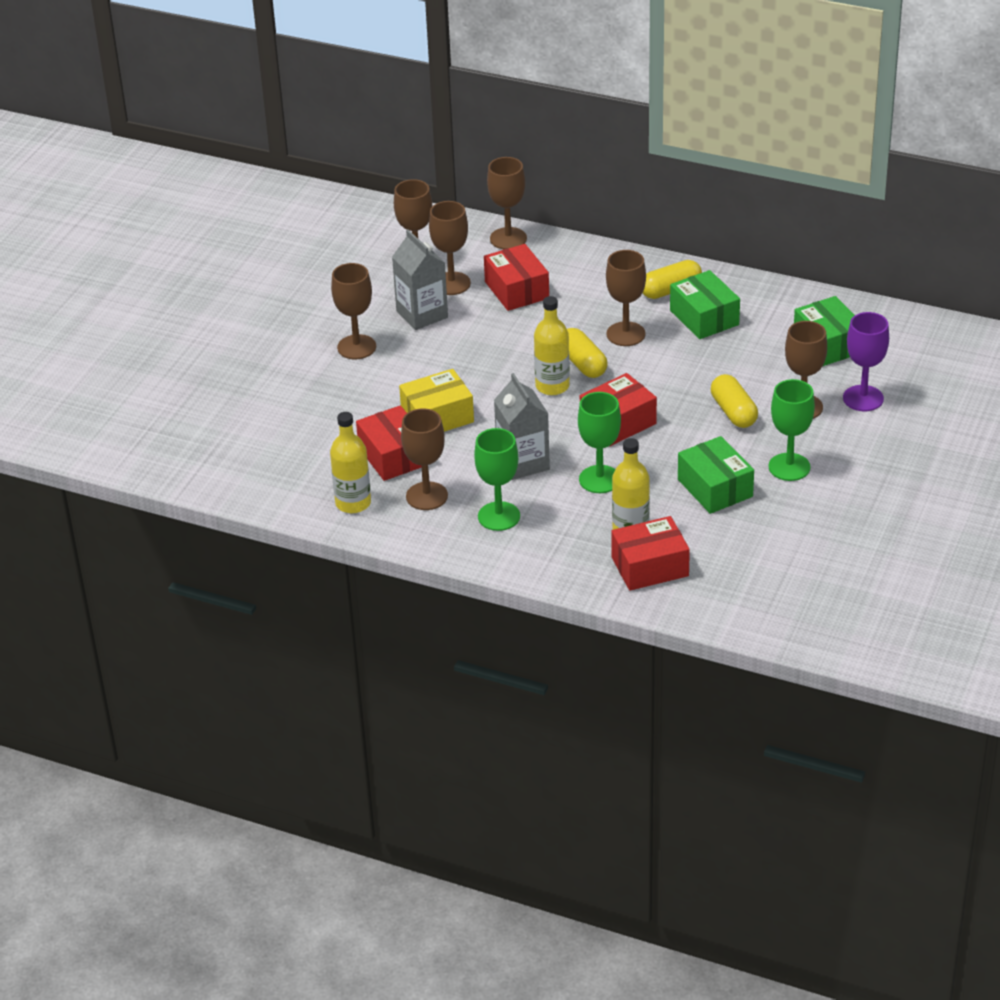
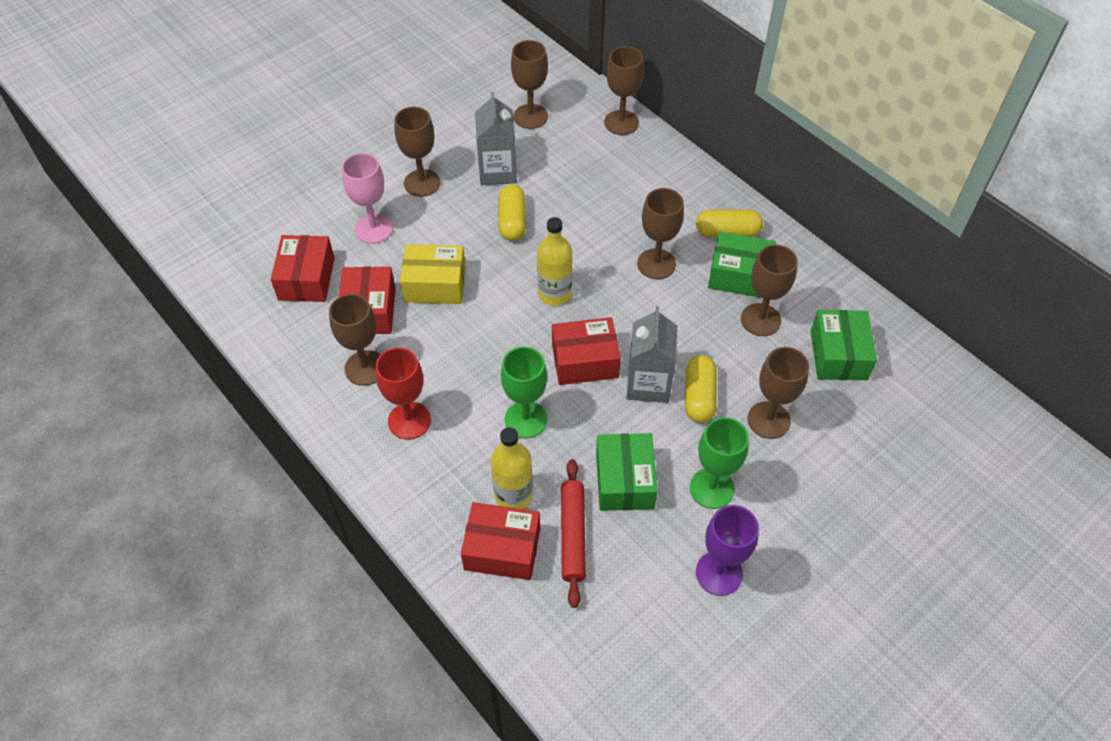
camera: 25 degrees right, 15 degrees up
(342, 397) = (374, 229): none -> pink goblet
(353, 503) = (300, 347): yellow bottle -> none
(451, 283) = (543, 150): brown goblet -> brown goblet (760, 320)
(499, 516) = (409, 420): green goblet -> red goblet
(517, 290) = (593, 178): red box -> red box (306, 279)
(523, 463) = (471, 368): grey carton -> grey carton (648, 384)
(583, 364) = (597, 281): yellow capsule -> yellow capsule (512, 221)
(700, 537) = (573, 535): none -> red rolling pin
(704, 317) = (739, 275): green box -> green box turned 75 degrees counterclockwise
(863, 398) = (835, 436): purple goblet -> purple goblet (719, 573)

